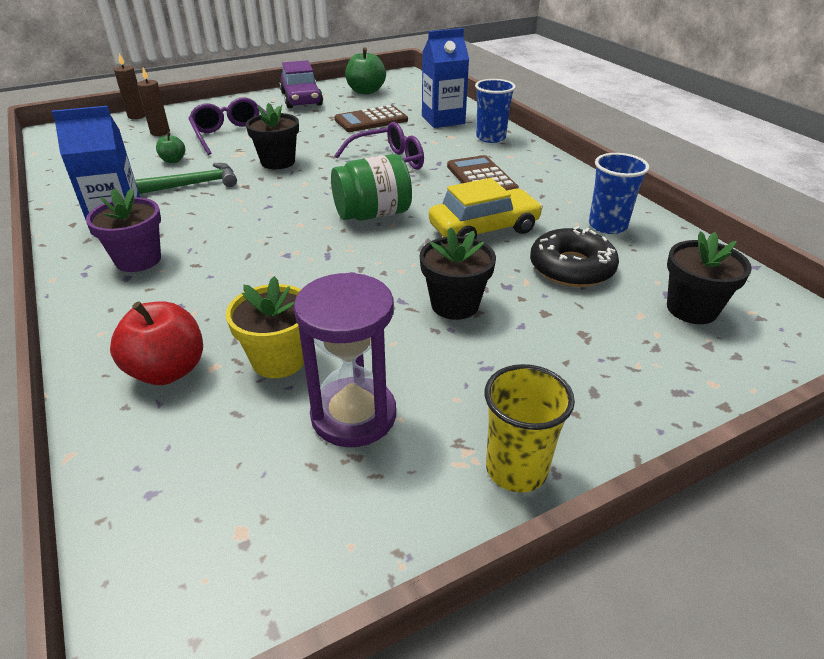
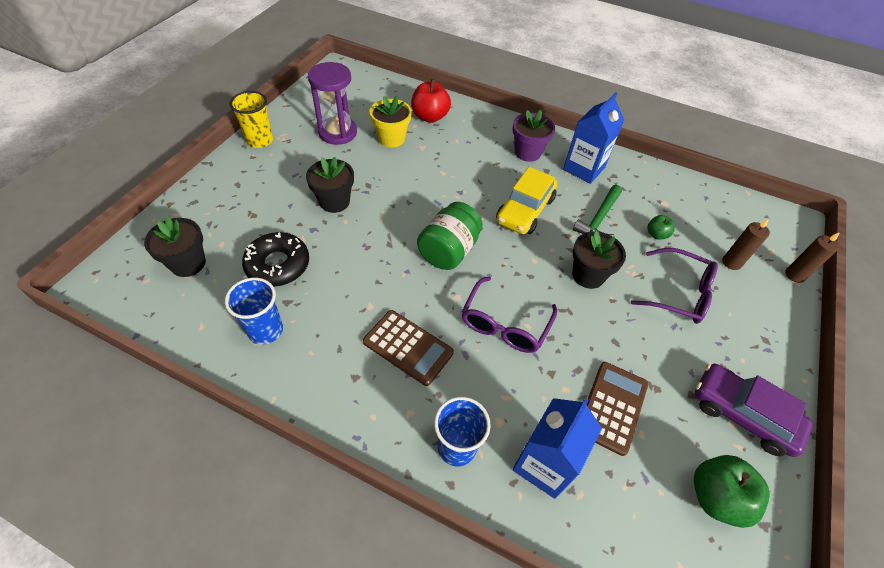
camera: 140 degrees right, 15 degrees up
(484, 229) = (360, 275): yellow car -> yellow car (525, 210)

